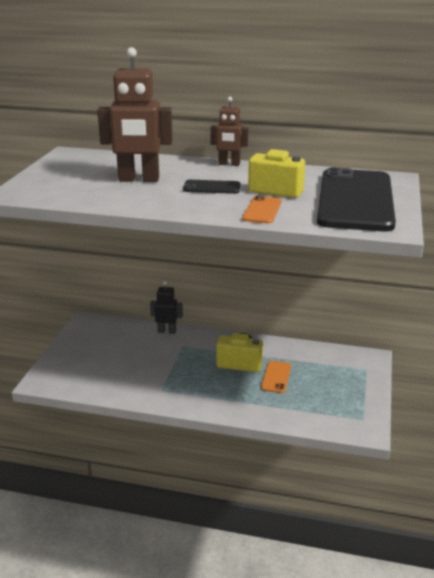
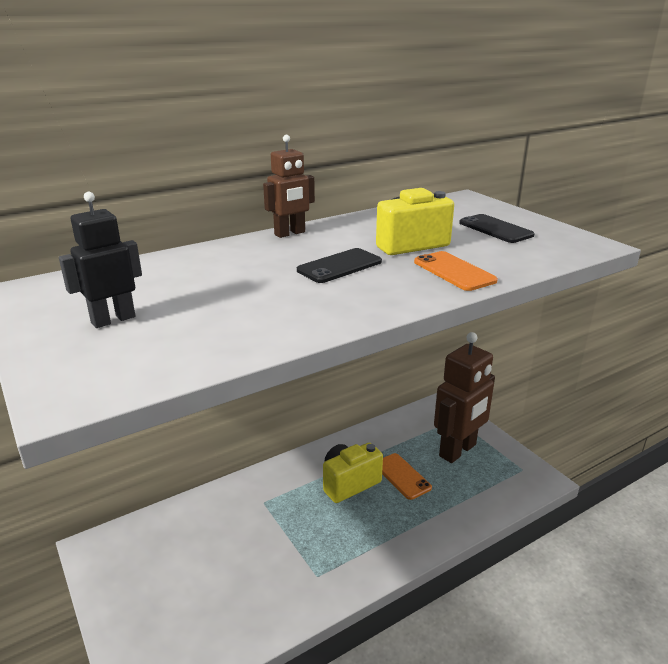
camera: 45 degrees left, 0 degrees up
(139, 179) = (228, 290): brown robot -> brown robot (458, 450)
(167, 331) = (221, 495): black robot -> black robot (113, 319)
(355, 200) = (495, 229): black phone -> black phone, size x0.41

